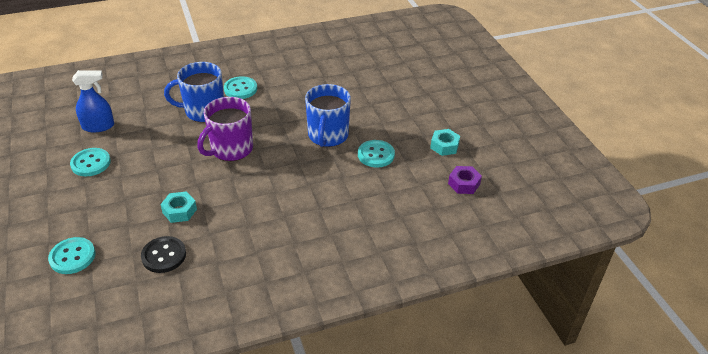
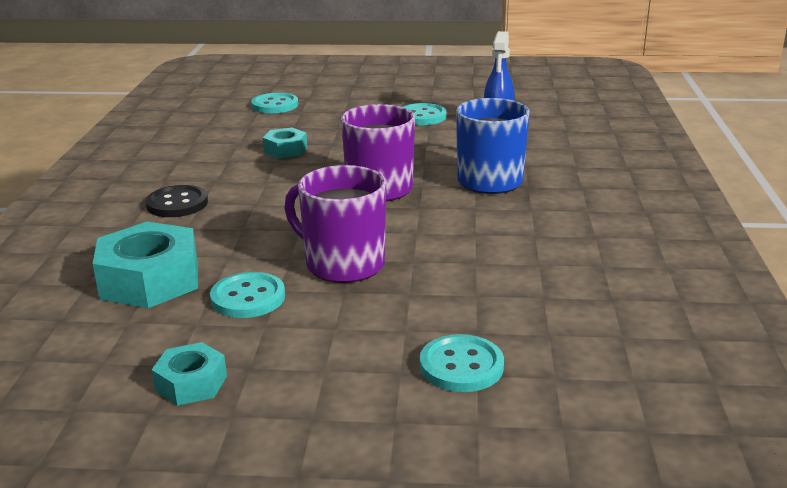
camera: 115 degrees right, 15 degrees down
(164, 255) = (224, 138): black button -> black button (177, 204)
(240, 89) = (539, 213): turquoise button -> turquoise button (461, 366)
(328, 136) = (343, 264): blue mug -> purple mug
(382, 194) = (150, 280): none -> turquoise nut
(464, 184) = (69, 371): purple nut -> none

